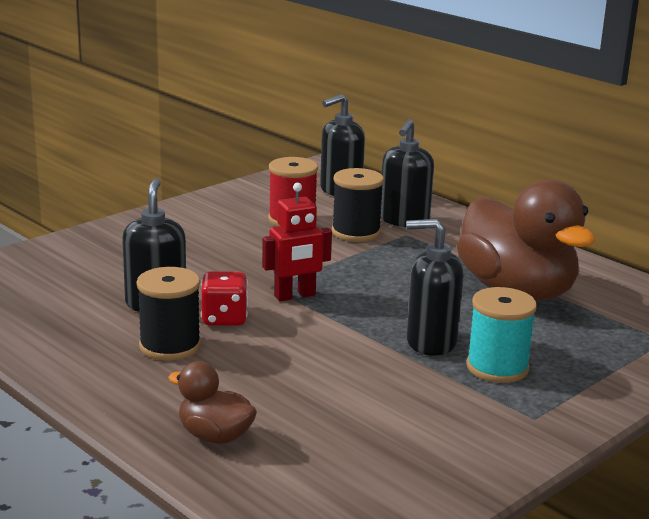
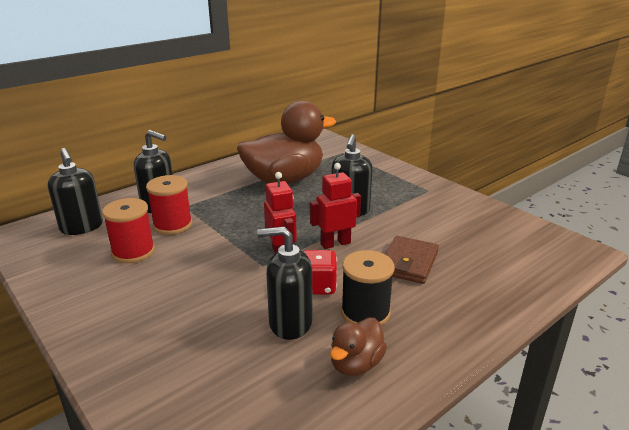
camera: 85 degrees left, 5 degrees up
(215, 436) = (486, 290): brown duck -> brown duck (356, 364)
(282, 381) = (408, 263): none -> brown wallet
(327, 330) = (335, 243): none -> red robot
(356, 232) = (172, 225): black spool -> red spool
(497, 367) = (378, 194): turquoise spool -> none

